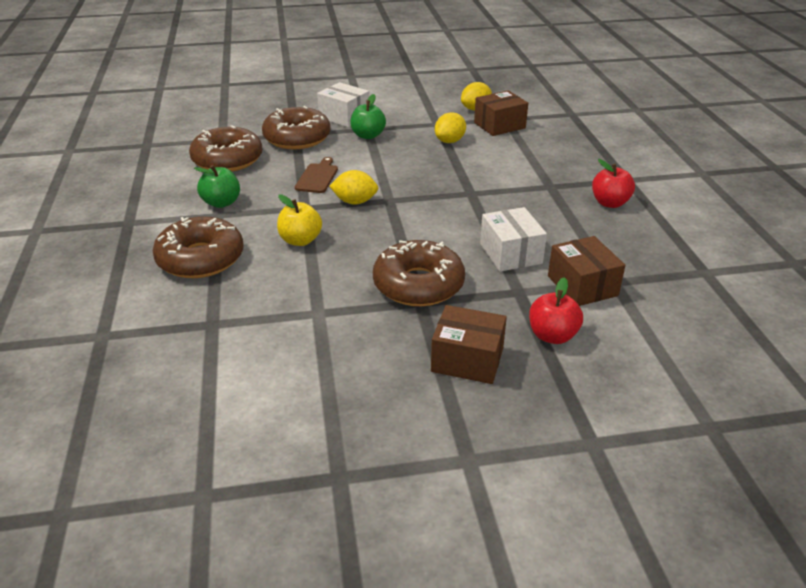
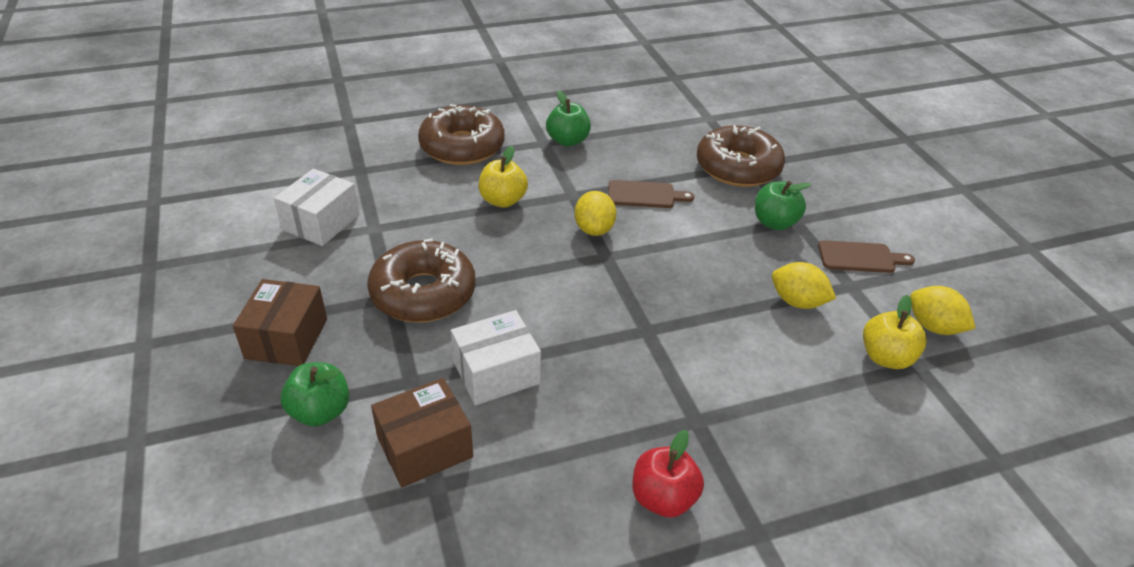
camera: 80 degrees right, 5 degrees up
(227, 160) = (662, 129): brown donut -> none
(344, 117) = (820, 197): white box -> white box (321, 222)
(411, 116) = (860, 257): none -> brown cutting board
(499, 125) = (886, 357): brown box -> yellow apple
(552, 336) = (320, 412): red apple -> green apple

